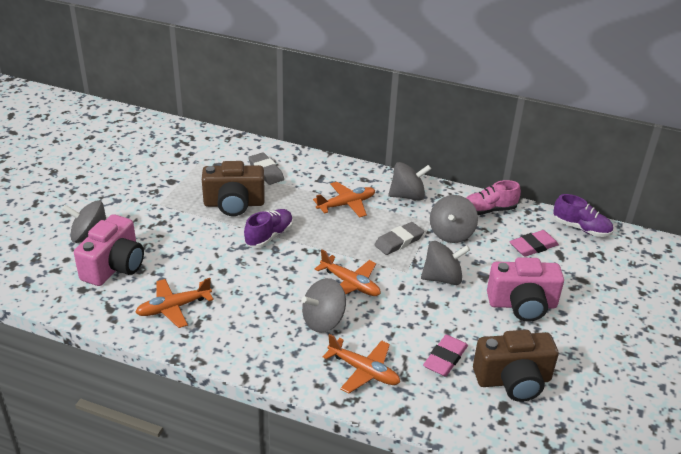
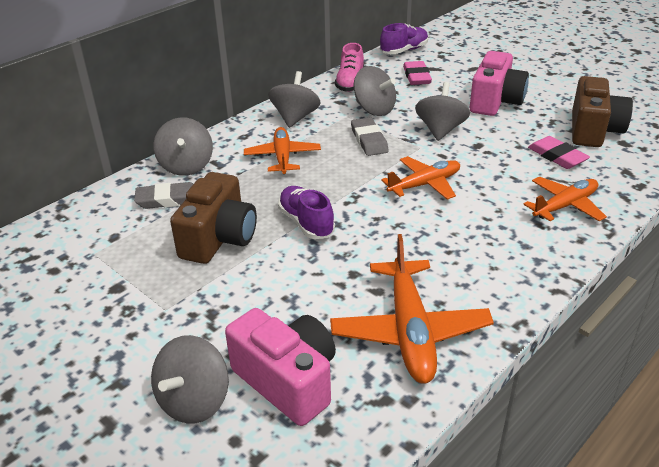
camera: 65 degrees left, 0 degrees up
(173, 308) = (410, 331): orange plane -> orange plane, size x1.52
(323, 321) = (479, 215): grey spinning top -> grey spinning top (186, 166)

